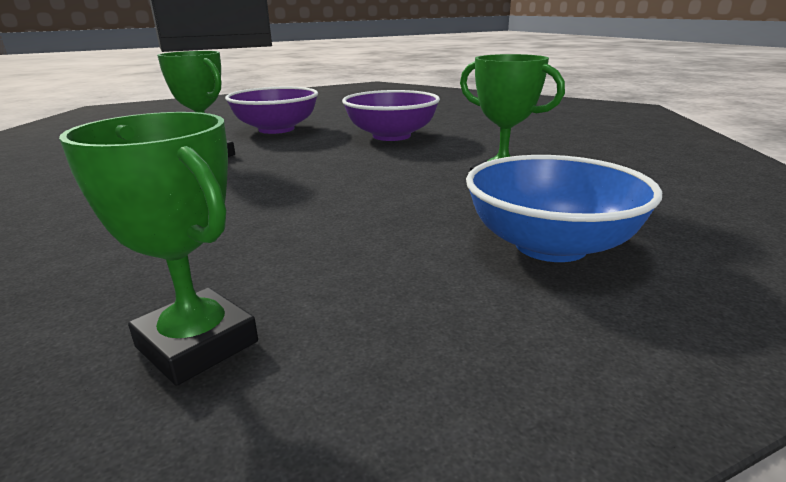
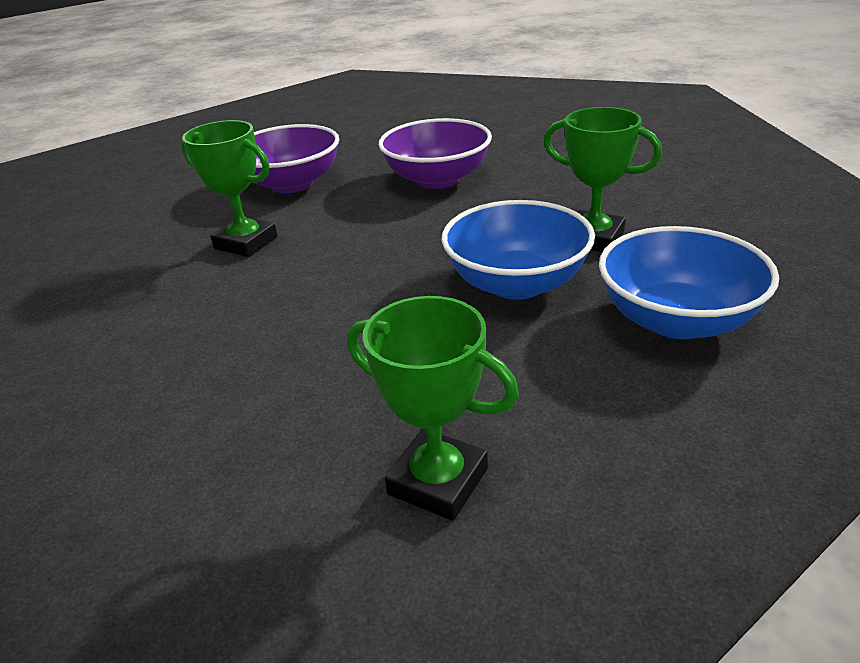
camera: 10 degrees left, 10 degrees up
(408, 202) = (516, 283): none -> blue bowl

